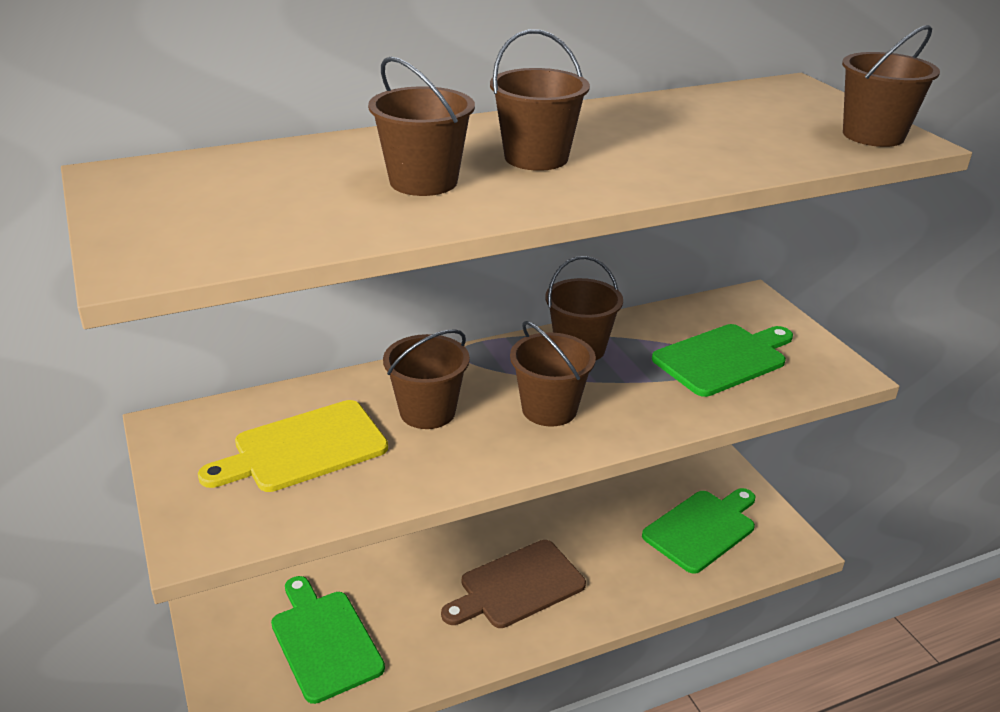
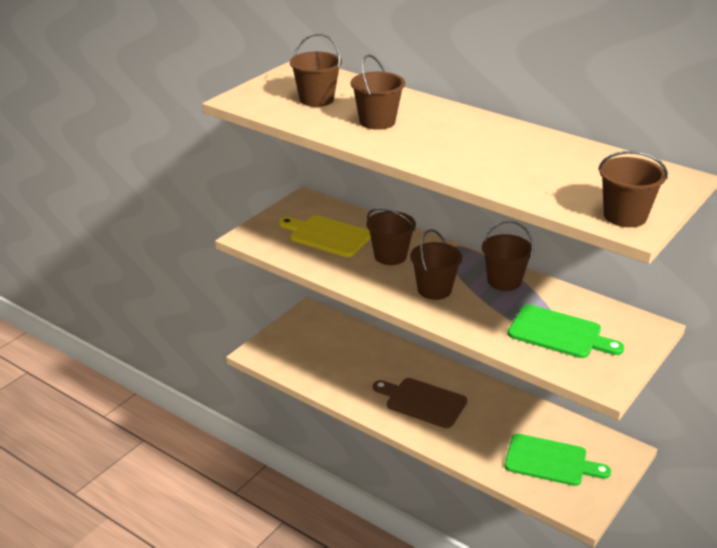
camera: 60 degrees right, 0 degrees up
(324, 641) = (325, 354): green cutting board -> none
(536, 157) = (441, 136): brown bucket -> brown bucket (316, 99)

